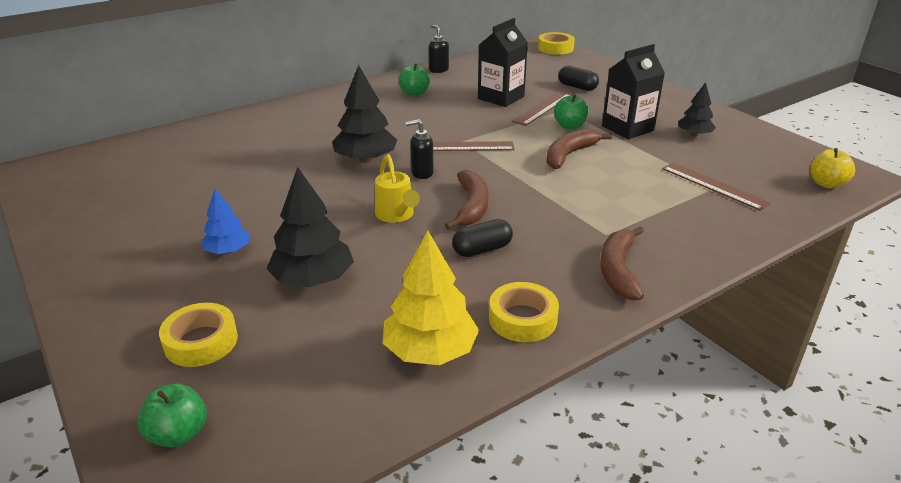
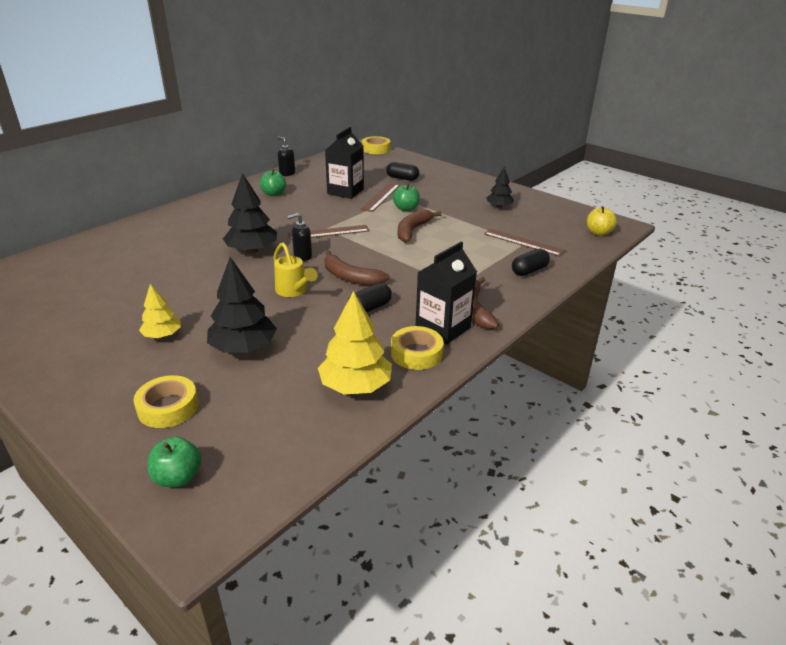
camera: 15 degrees left, 0 degrees up
(228, 251) = (162, 335): blue tree -> yellow tree
(471, 207) = (350, 277): brown banana -> brown banana turned 135 degrees clockwise
(627, 128) = (450, 206): black carton -> black carton (443, 328)
(711, 225) = (529, 271): none -> black capsule

